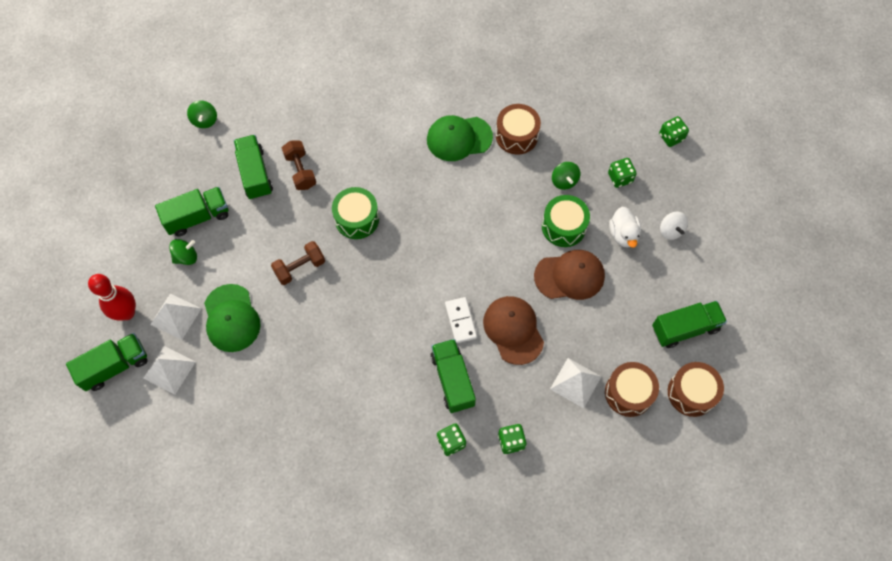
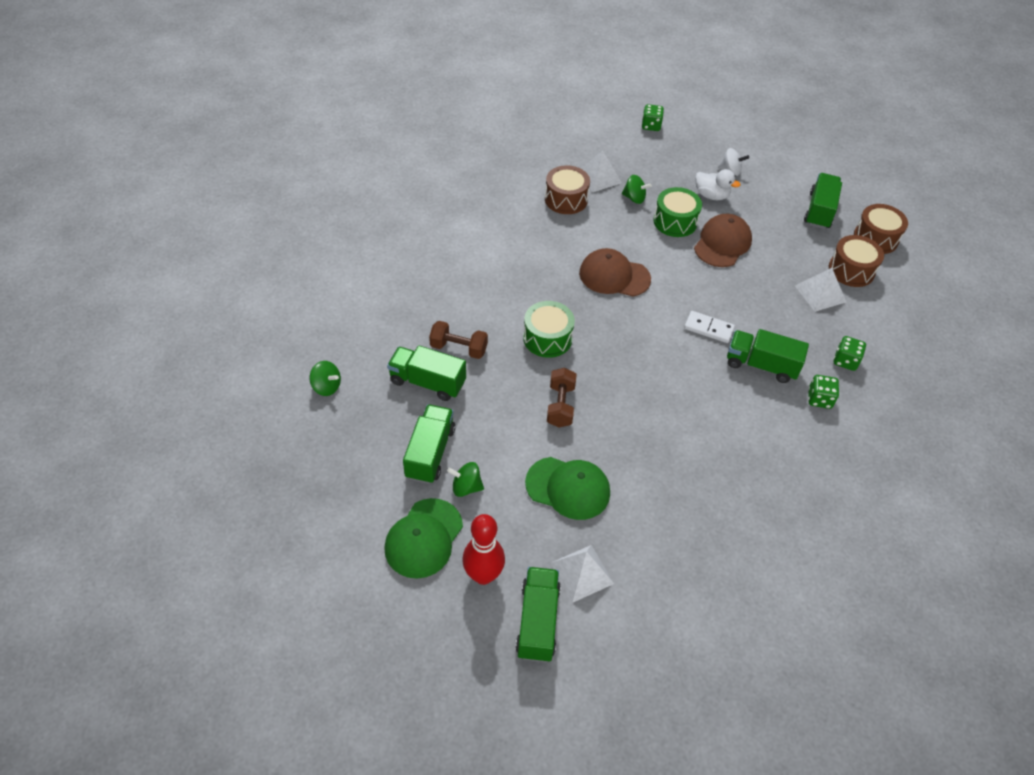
camera: 55 degrees left, 15 degrees down
(176, 316) = (525, 533): white pyramid -> white pyramid (599, 177)
(186, 257) = (466, 487): green spinning top -> green spinning top turned 90 degrees counterclockwise
(459, 138) = (533, 232): green cap -> green cap (424, 538)
(513, 330) = (744, 302): brown cap -> brown cap (614, 276)
(620, 178) = (660, 169): green dice -> none

